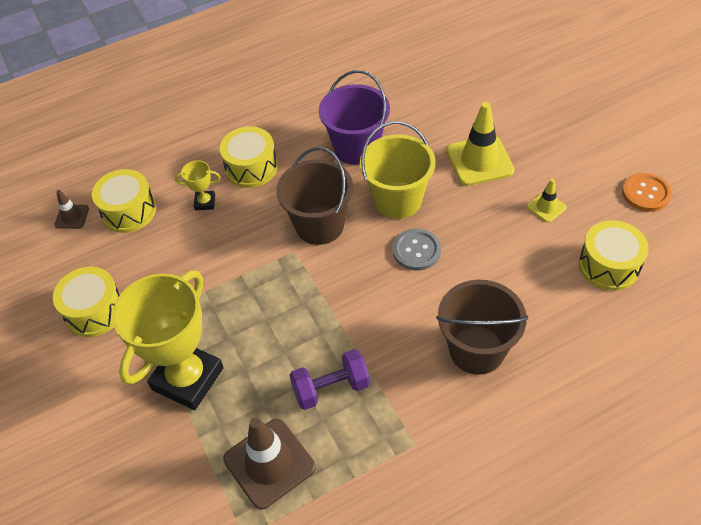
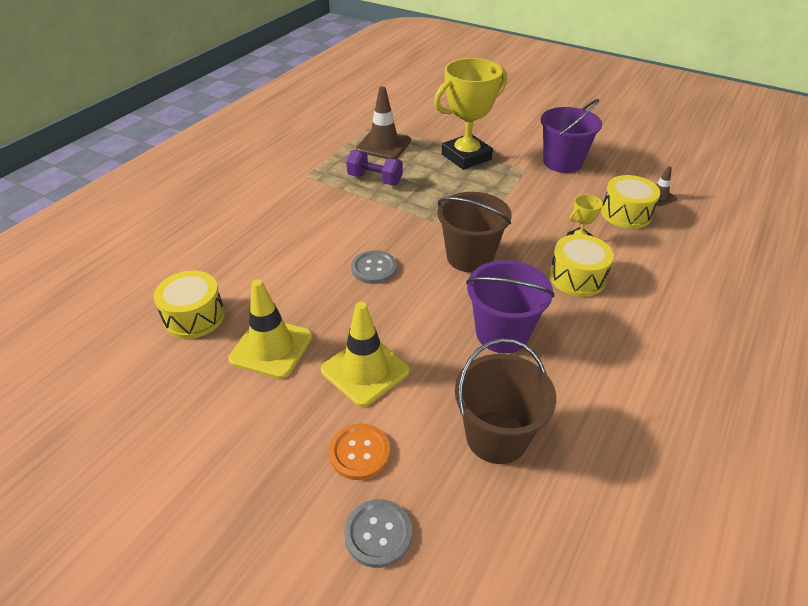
camera: 145 degrees right, 10 degrees down
(95, 311) = (562, 162): yellow drum -> purple bucket
(188, 378) = (466, 157): yellow trophy -> yellow trophy turned 60 degrees clockwise
(331, 388) = (375, 179): purple dumbbell -> purple dumbbell turned 75 degrees clockwise
(397, 200) = (420, 300): yellow bucket -> none
(476, 350) = (288, 226): brown bucket -> brown bucket (496, 436)
(522, 73) = (378, 534): none -> grey button
(546, 207) = (271, 348): yellow traffic cone -> yellow traffic cone, size x1.96
(646, 193) = (162, 405): orange button -> orange button (359, 452)

